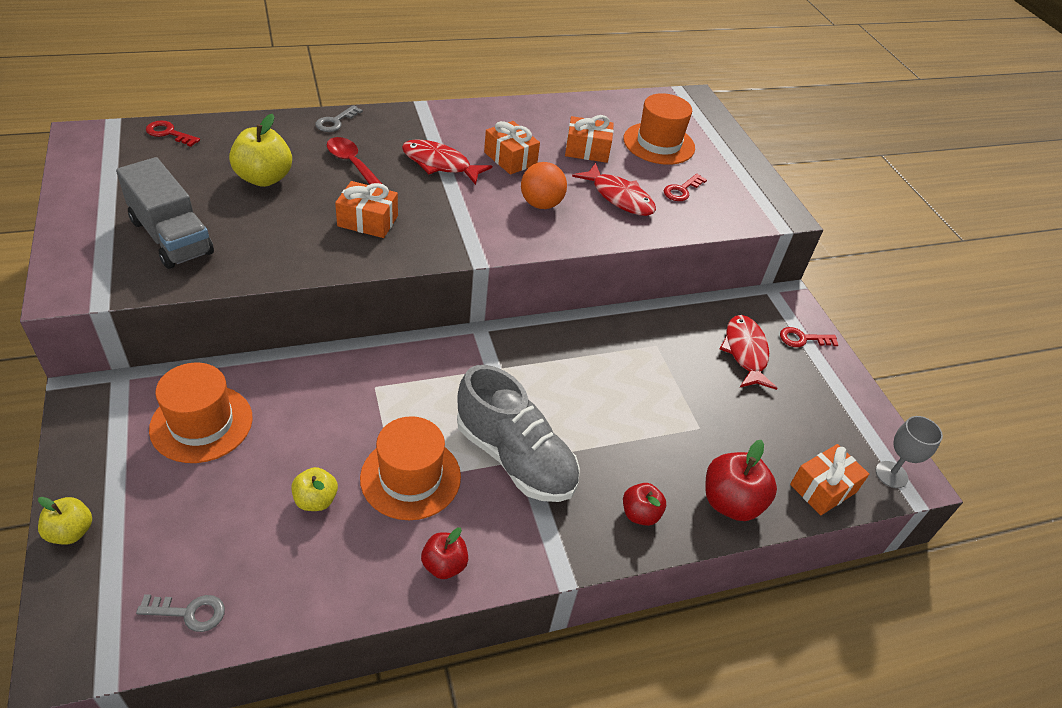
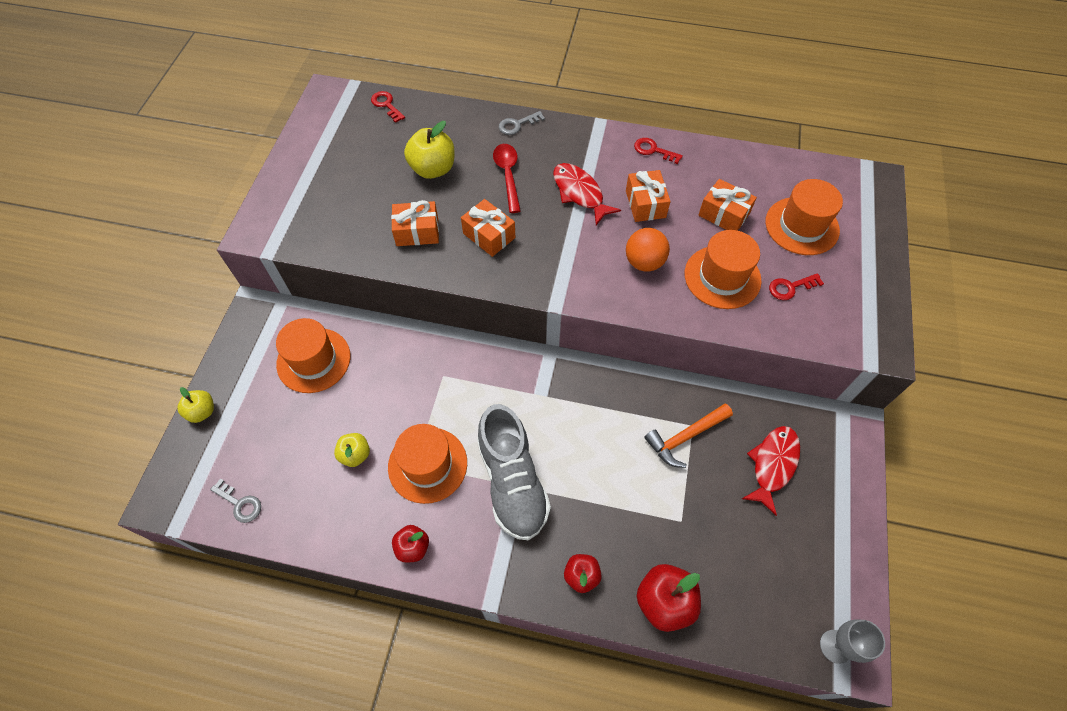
camera: 35 degrees right, 15 degrees up
(171, 237) = (341, 206): grey truck -> none
(619, 197) = (722, 277): red fish -> orange hat
(656, 357) = (685, 437): none -> orange hammer
(802, 339) = (840, 473): red key -> red key (653, 150)
(823, 488) = (758, 628): orange gift -> orange gift (417, 232)

